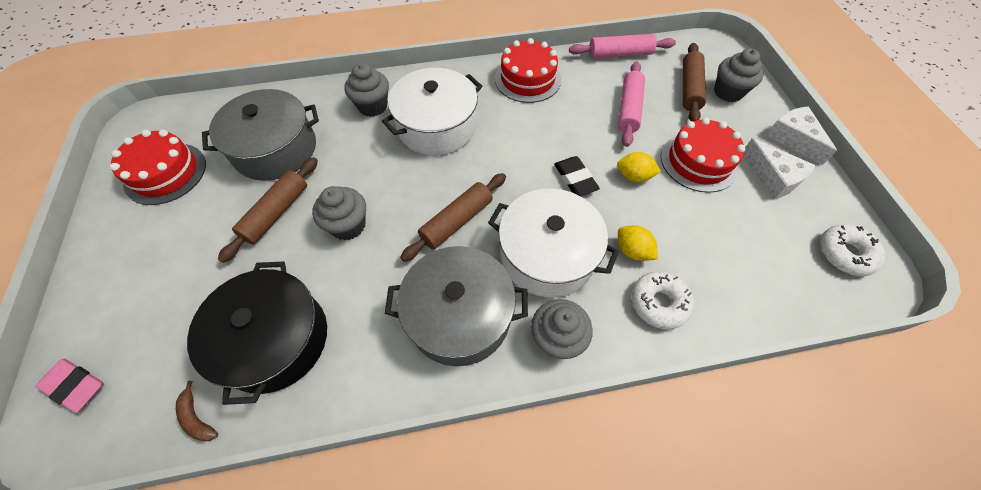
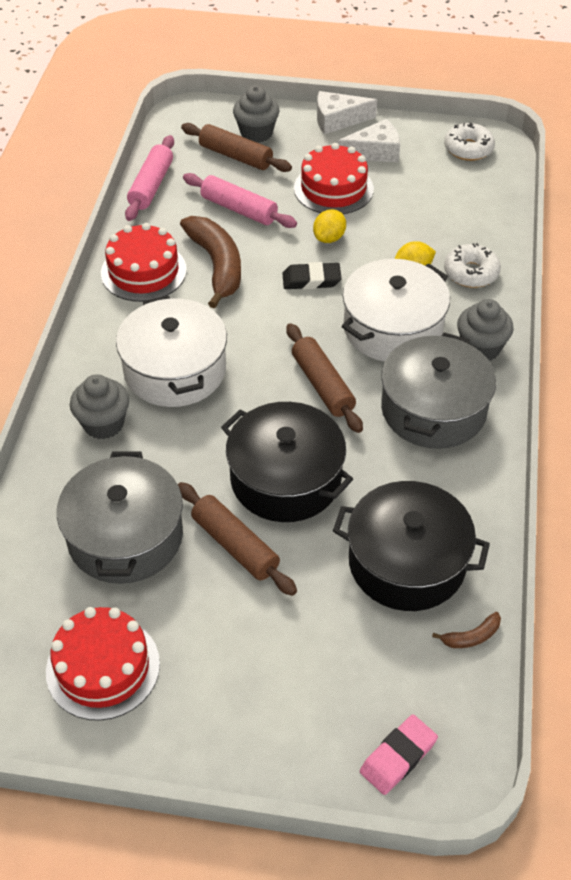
camera: 70 degrees left, 10 degrees down
(348, 225) = (286, 479): grey cupcake -> black pot
(557, 116) = (217, 265): none -> brown banana

